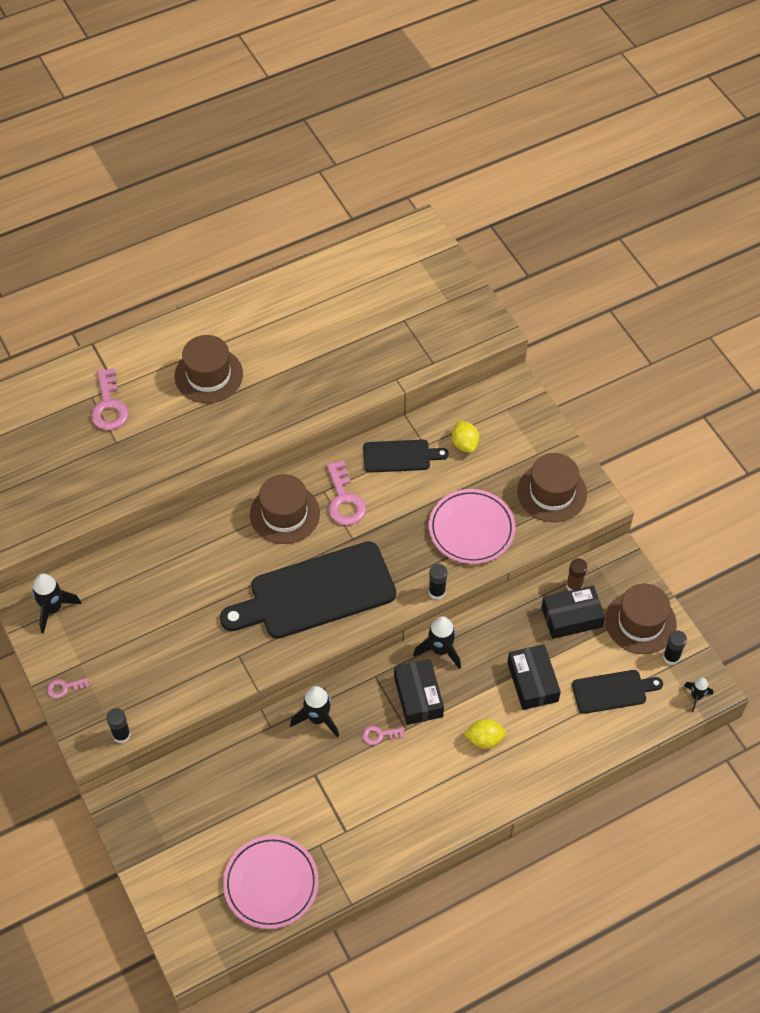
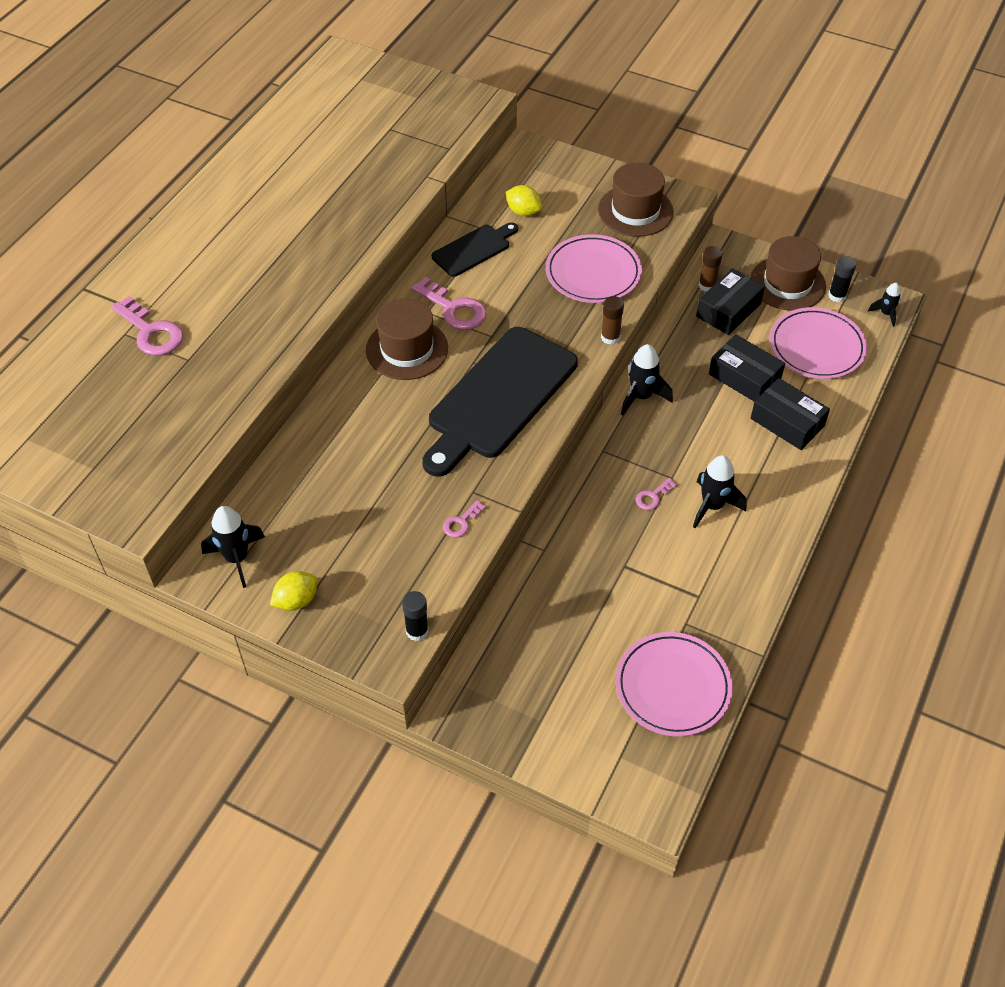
camera: 35 degrees left, 5 degrees down
(64, 687) = (315, 624): pink key -> pink key (461, 522)
(208, 375) = (236, 257): brown hat -> none
(318, 718) = (583, 516): black rocket -> black rocket (712, 506)
(418, 696) = (657, 445): black box -> black box (787, 422)
(437, 592) = (610, 337): black glue stick -> brown glue stick
(485, 739) = (748, 445): yellow lemon -> yellow lemon (296, 600)
(612, 691) = (817, 347): black cutting board -> pink plate

